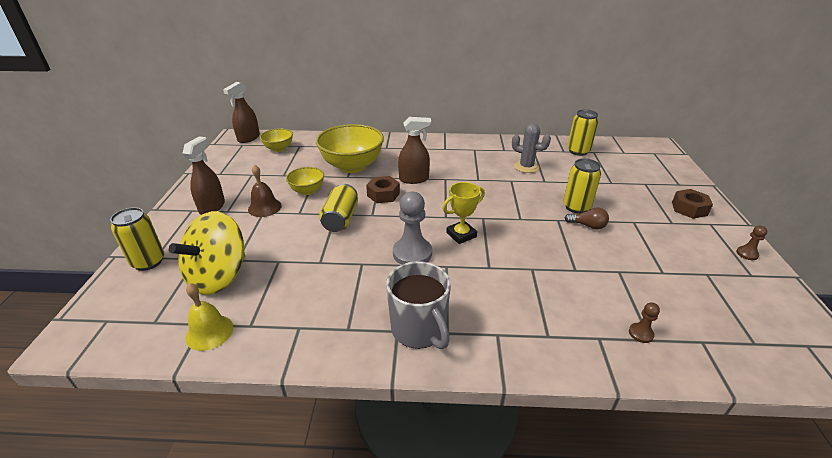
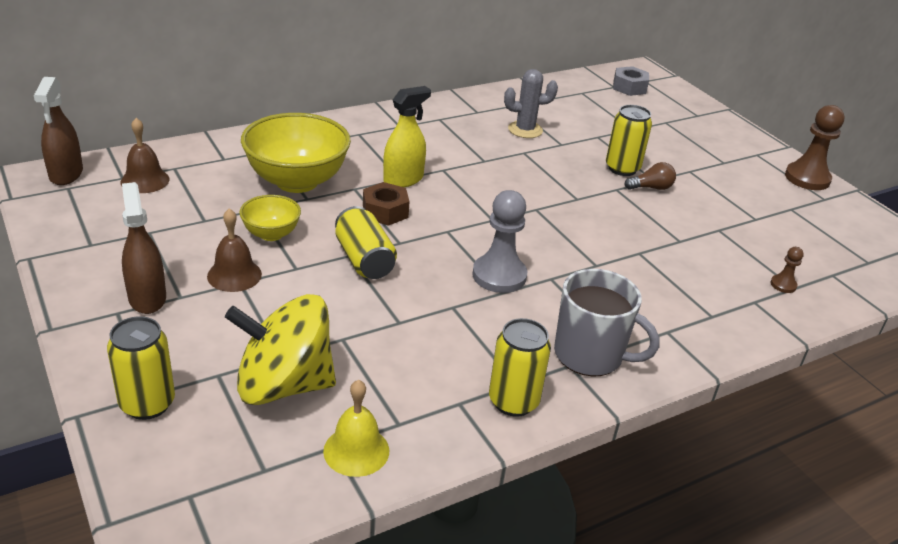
camera: 35 degrees left, 0 degrees up
(219, 276) = (284, 385): yellow spinning top -> yellow spinning top turned 90 degrees clockwise
(279, 149) = (145, 180): yellow bowl -> brown bell
(414, 179) = (403, 179): brown spray bottle -> yellow spray bottle
(461, 235) = (532, 237): yellow trophy -> none
(578, 151) = (564, 95): yellow can -> yellow can (513, 401)
(636, 155) = (629, 87): none -> grey nut
(689, 209) = (727, 142): brown nut -> none
(747, 254) = (807, 178): brown pawn -> brown pawn, size x2.08

